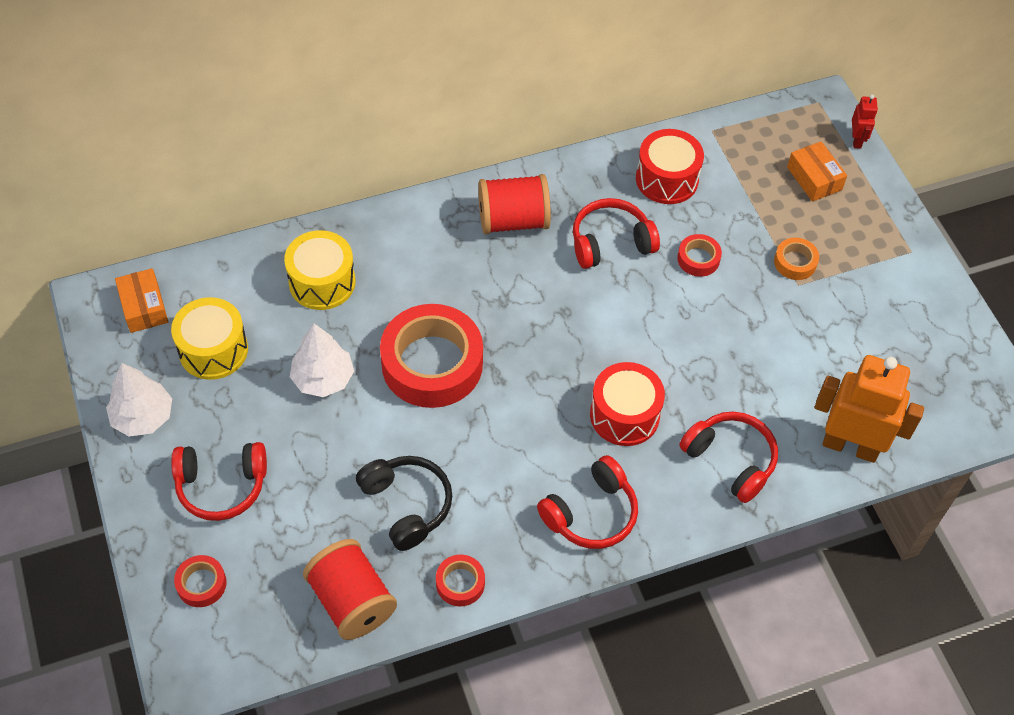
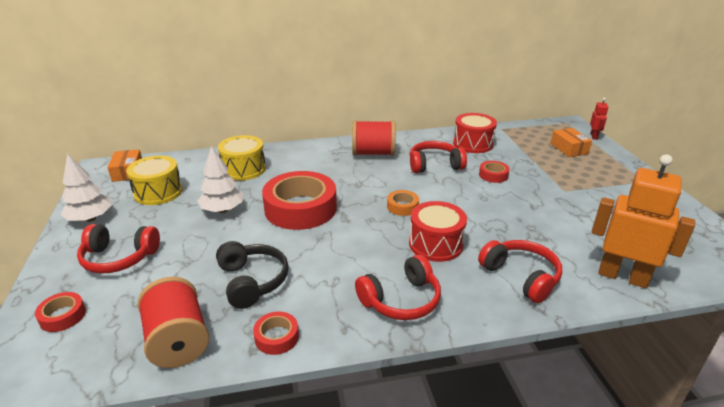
camera: 10 degrees right, 25 degrees down
(795, 262) = (561, 181): orange tape -> orange tape (402, 206)

